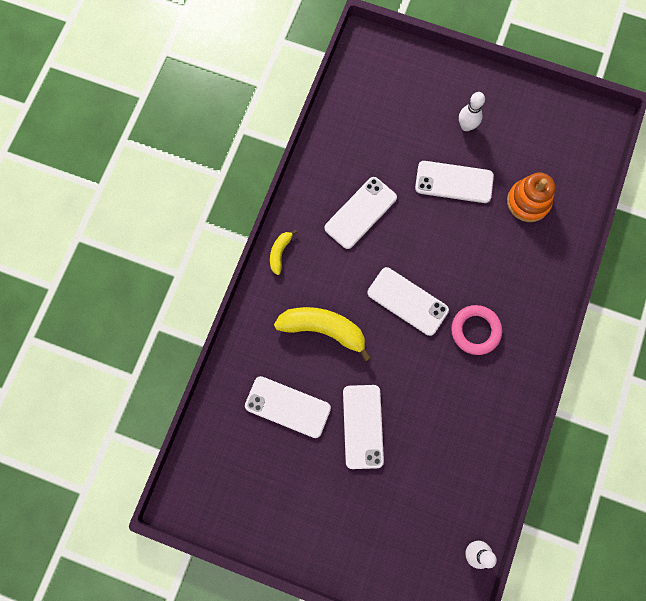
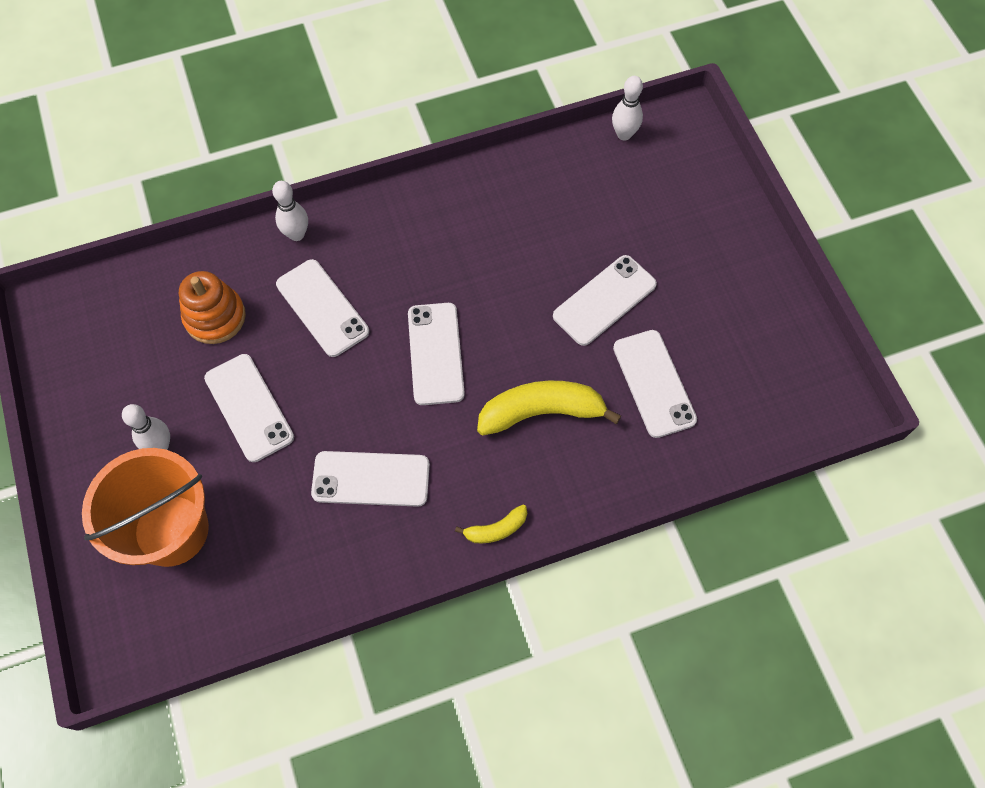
camera: 130 degrees left, 10 degrees down
(323, 329) = (541, 412): yellow banana -> yellow banana turned 105 degrees clockwise
(412, 103) = (171, 530): none -> orange bucket
(475, 330) = (411, 269): pink ring -> none
(488, 262) = (322, 308): none -> white phone
(553, 284) = (296, 234): none -> white bowling pin

